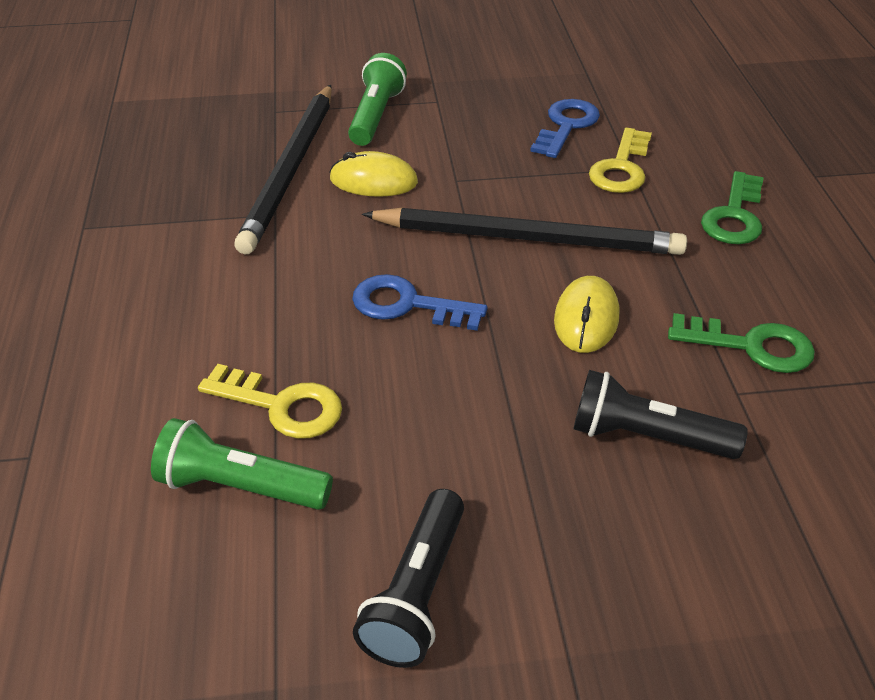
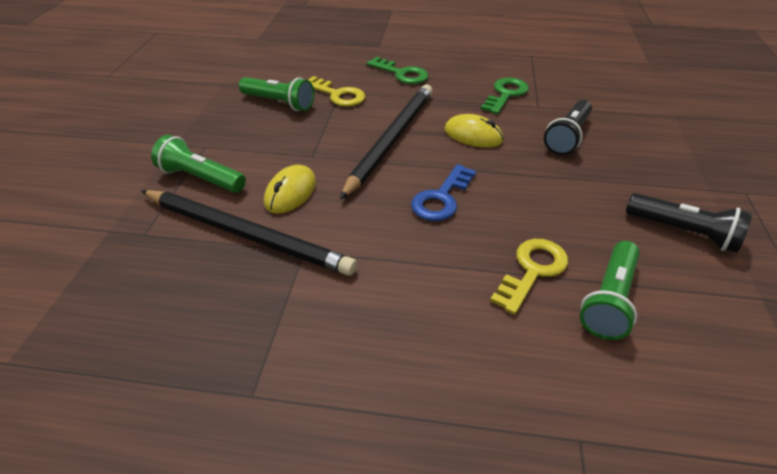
camera: 75 degrees left, 0 degrees up
(566, 125) = (279, 103): blue key -> green flashlight

